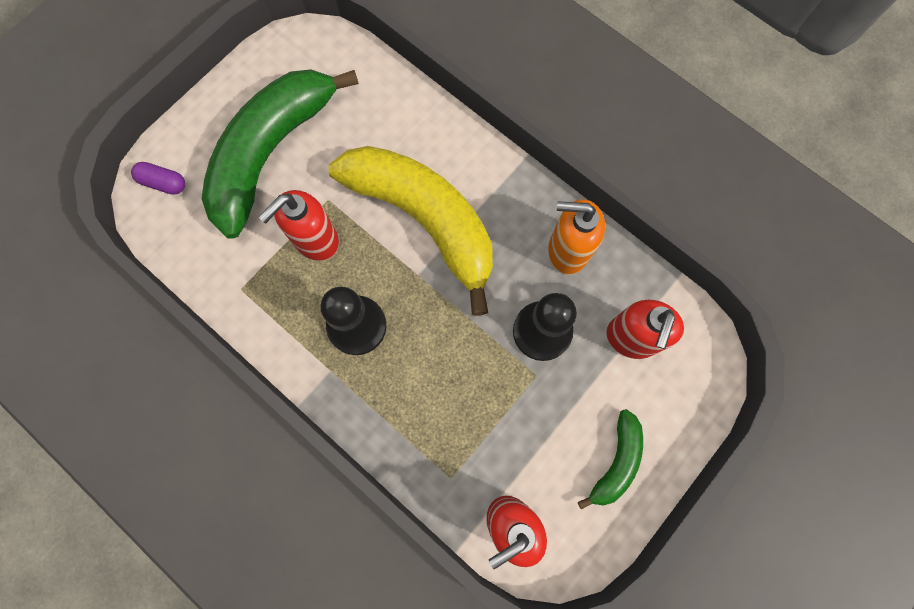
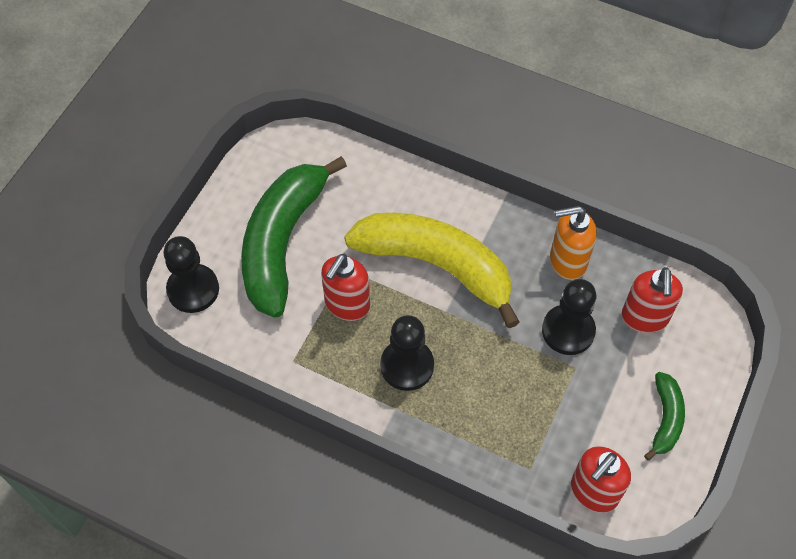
camera: 15 degrees left, 15 degrees down
(163, 183) = (193, 289): purple capsule -> black pawn

